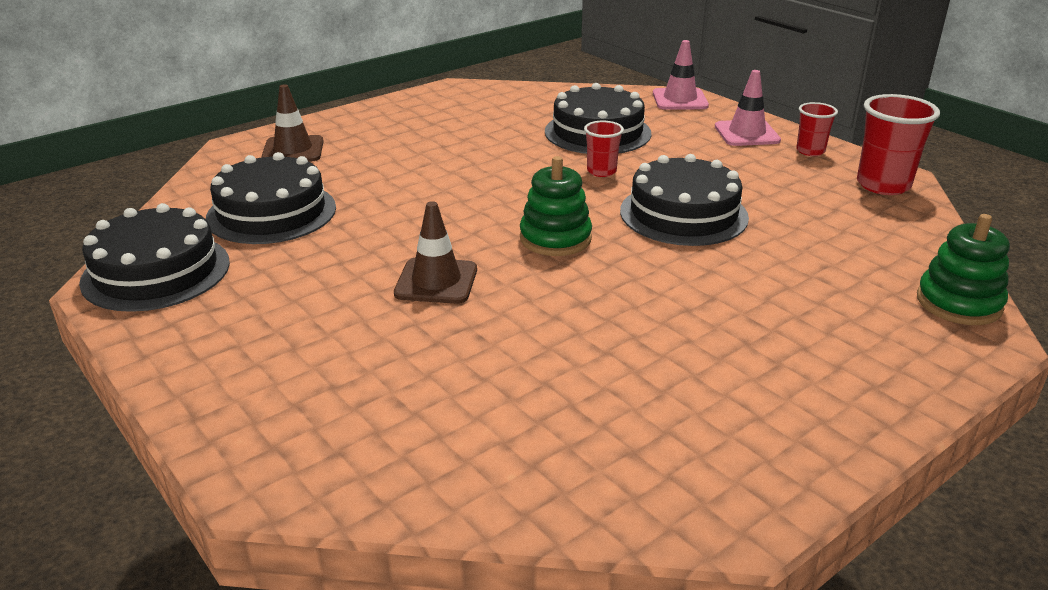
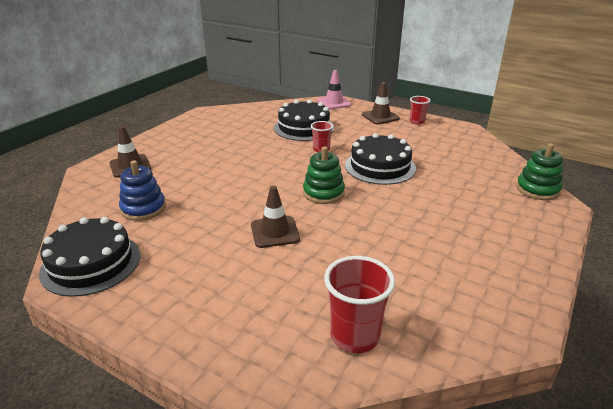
camera: 20 degrees left, 0 degrees up
(271, 212) = (143, 208): black cake -> blue stacking toy
(746, 134) = (380, 117): pink traffic cone -> brown traffic cone
(883, 185) = (462, 134): red cup -> red cup (355, 336)

